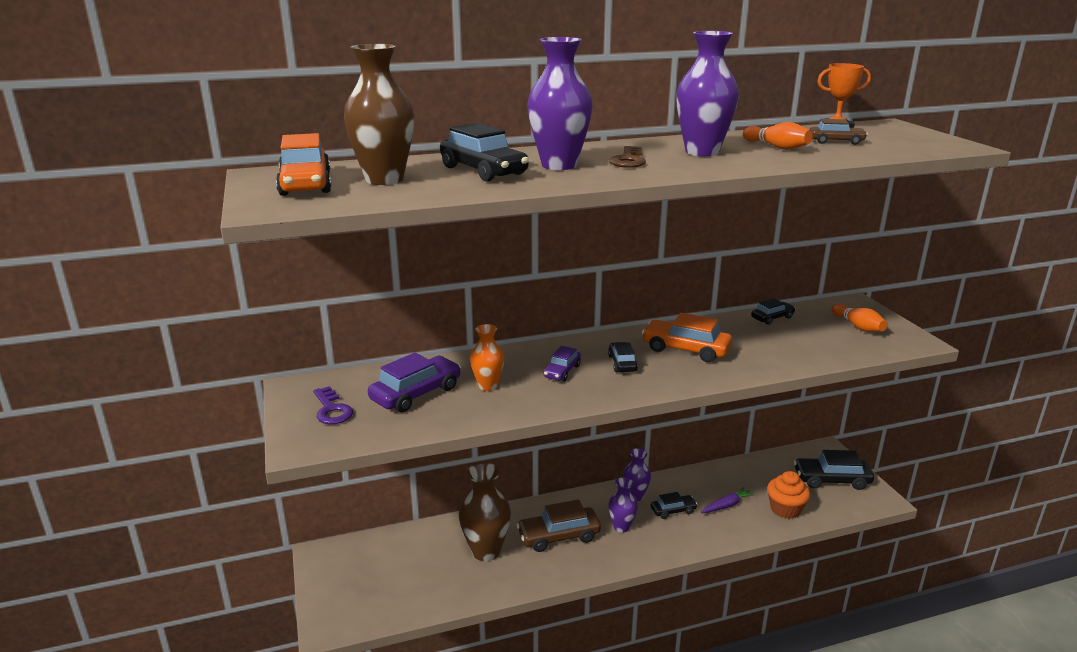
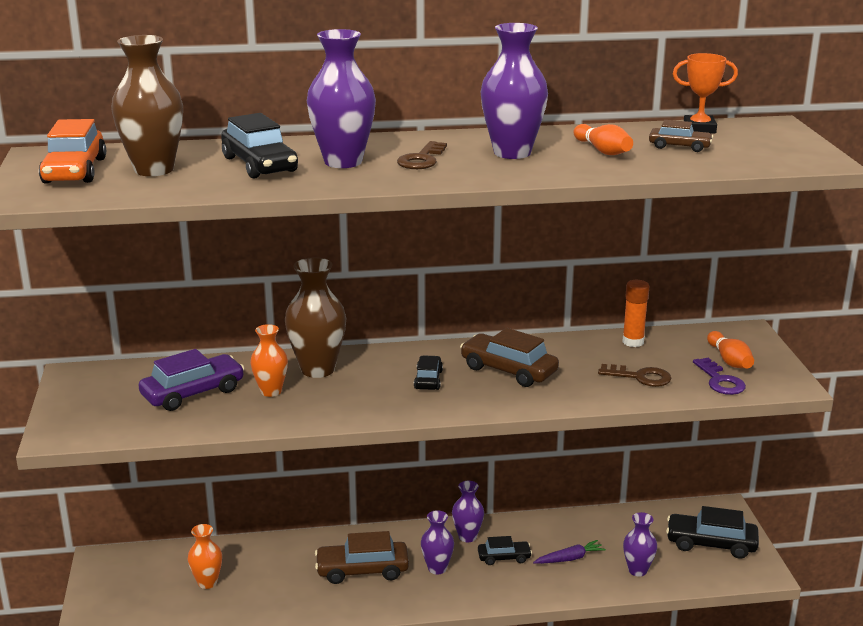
camera: 10 degrees right, 0 degrees up
(332, 410) = (101, 402): purple key -> purple key (720, 381)
(425, 564) = (207, 582): none -> orange vase
(486, 551) = (277, 576): brown vase -> brown vase (317, 369)
(562, 371) = (357, 383): purple car -> none
(685, 349) = (508, 370): orange car -> brown car
(772, 318) = (633, 342): black car -> orange glue stick
(785, 509) = (637, 570): orange cupcake -> purple vase
(797, 346) = (640, 377): none -> brown key

